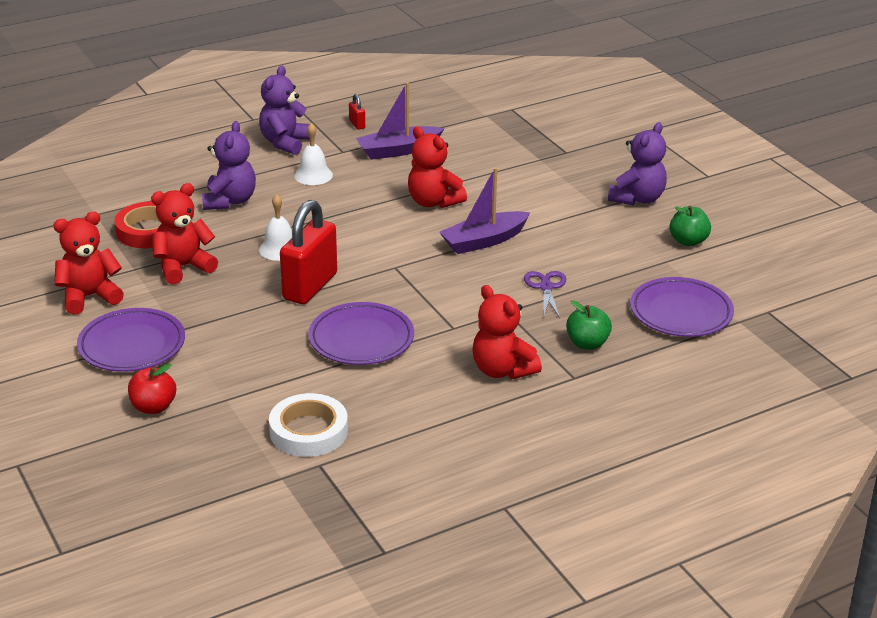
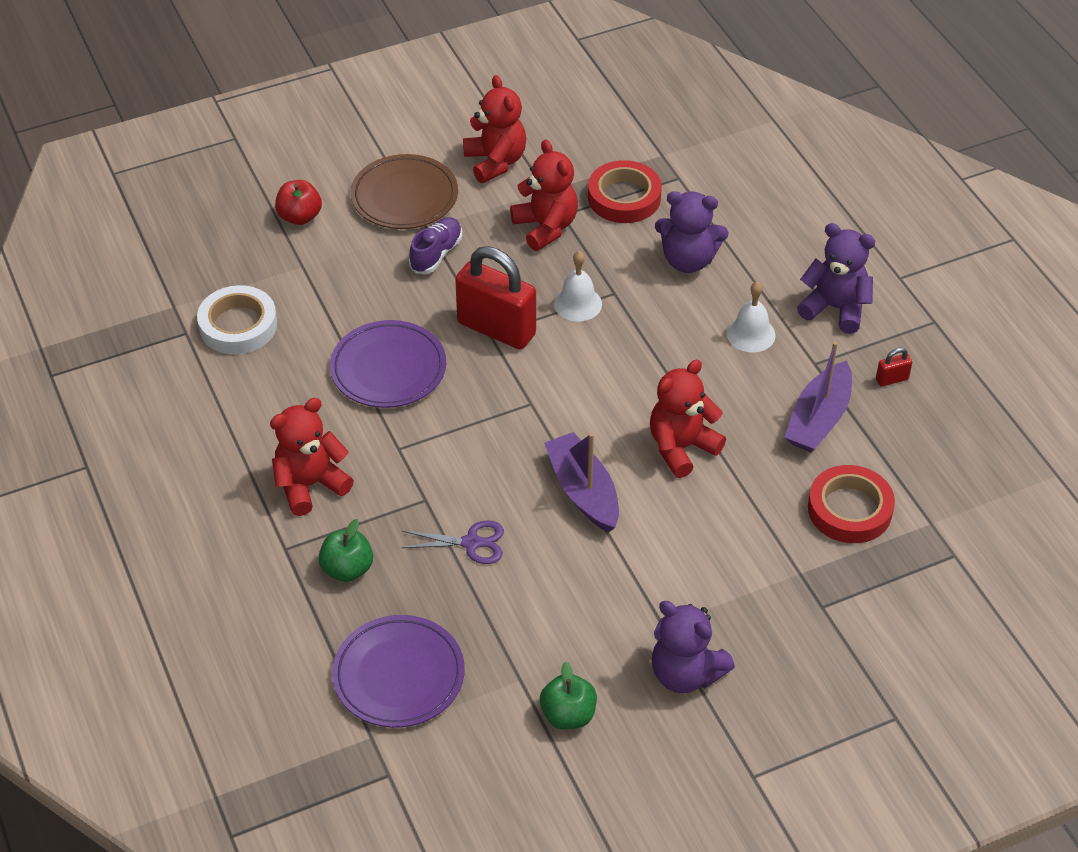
camera: 95 degrees right, 15 degrees up
(132, 345) = (404, 197): purple plate -> brown plate
(214, 322) = (436, 254): none -> purple shoe
(398, 150) = (818, 419): purple boat -> purple boat turned 135 degrees counterclockwise
(480, 141) = (849, 509): none -> red tape

